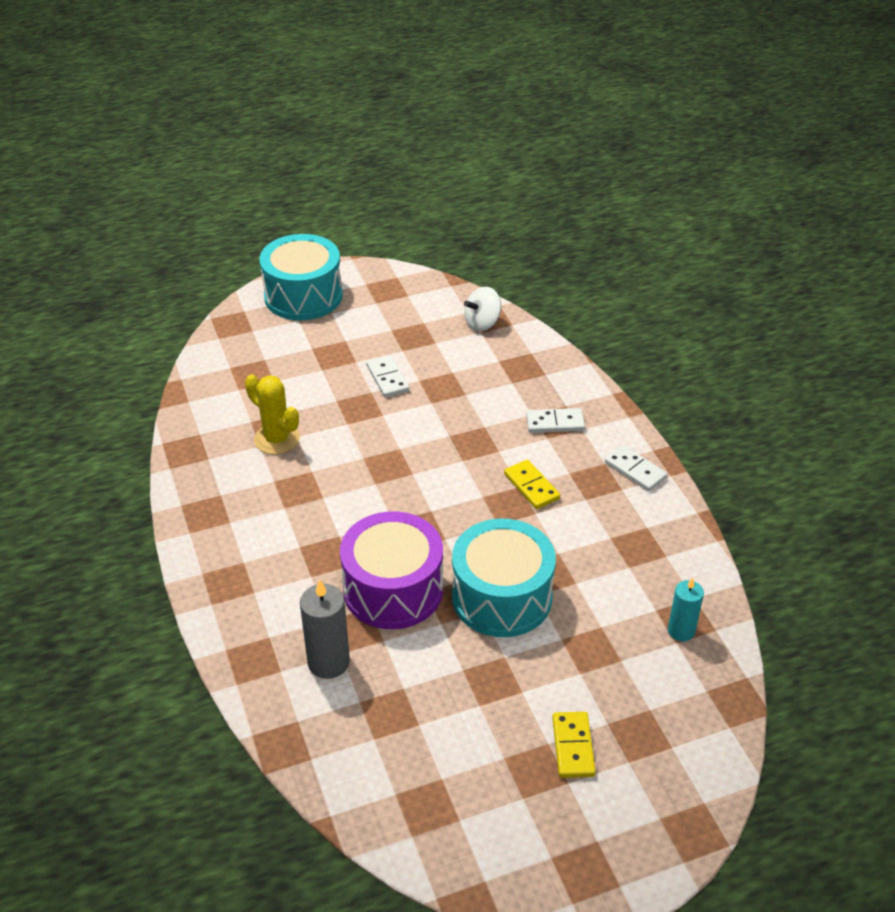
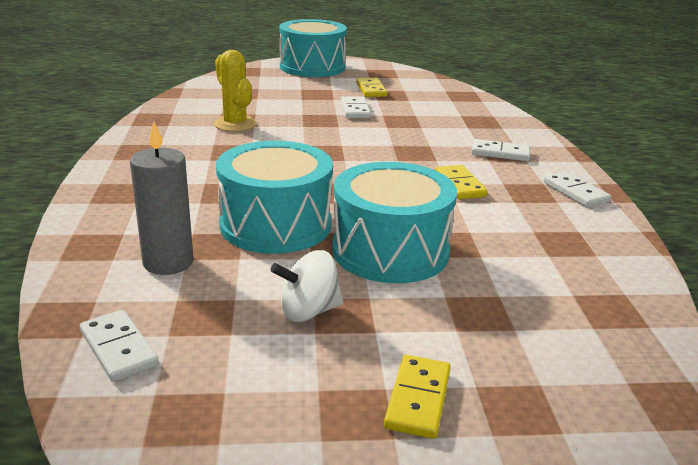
camera: 15 degrees right, 15 degrees down
(346, 762) = (118, 348): none -> white domino
(388, 331) = (371, 90): none -> yellow domino
(393, 589) = (275, 225): purple drum -> turquoise drum
(482, 323) = (455, 97): white spinning top -> white spinning top (308, 311)
(681, 631) = (602, 318): turquoise candle -> none

